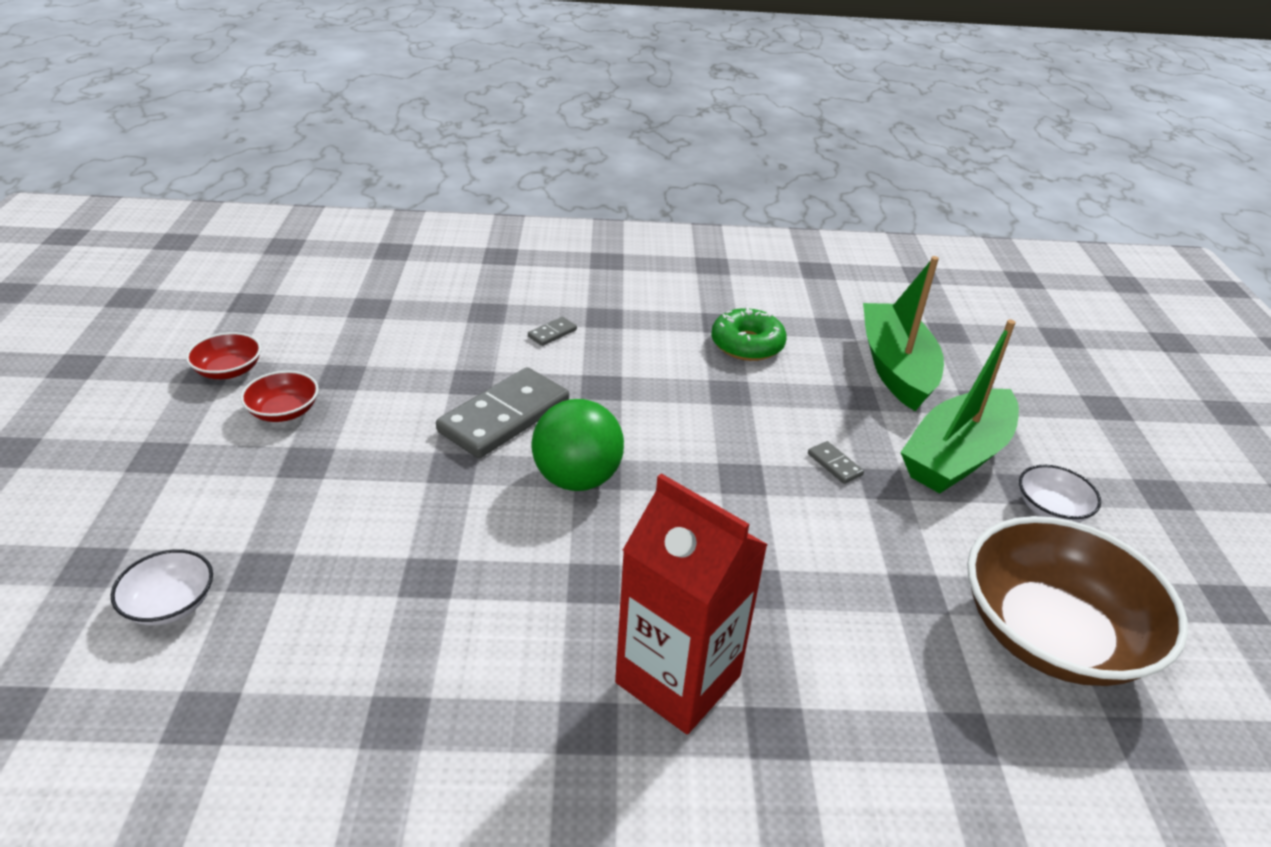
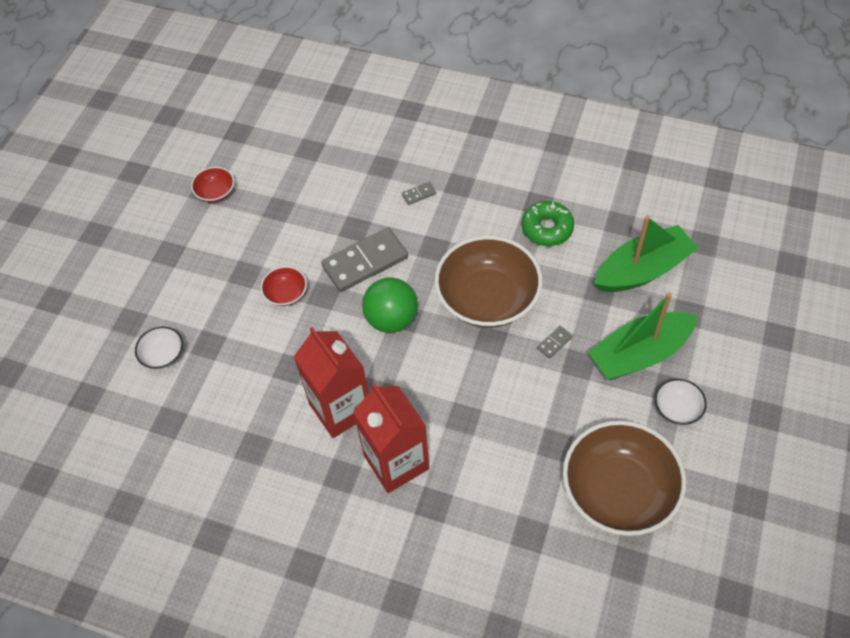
camera: 25 degrees right, 20 degrees up
(284, 411) = (240, 232): red bowl -> red bowl (286, 293)
(542, 618) = (340, 409): none -> red carton
(709, 429) = (487, 298): none -> brown bowl
(834, 464) = (554, 343): grey domino -> grey domino turned 60 degrees clockwise
(896, 368) = (642, 270): green boat -> green boat turned 45 degrees clockwise

